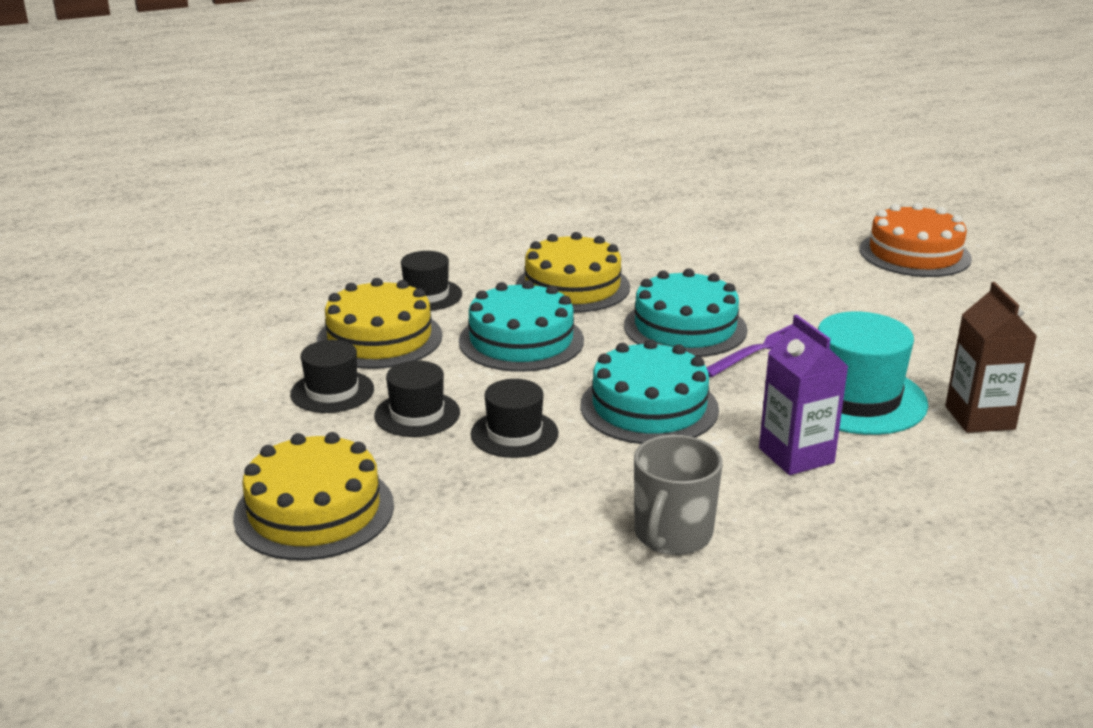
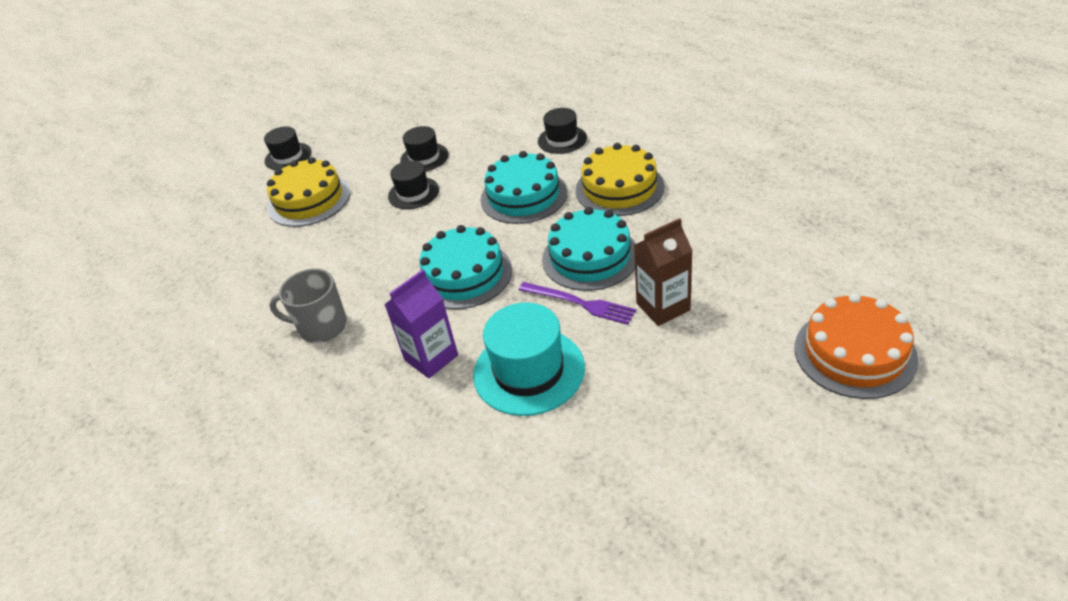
camera: 75 degrees right, 15 degrees up
(379, 338) = (494, 147): yellow cake -> none
(514, 434) = (407, 233): black hat -> black hat (288, 156)
(979, 418) = (534, 450): brown carton -> brown carton (663, 307)

